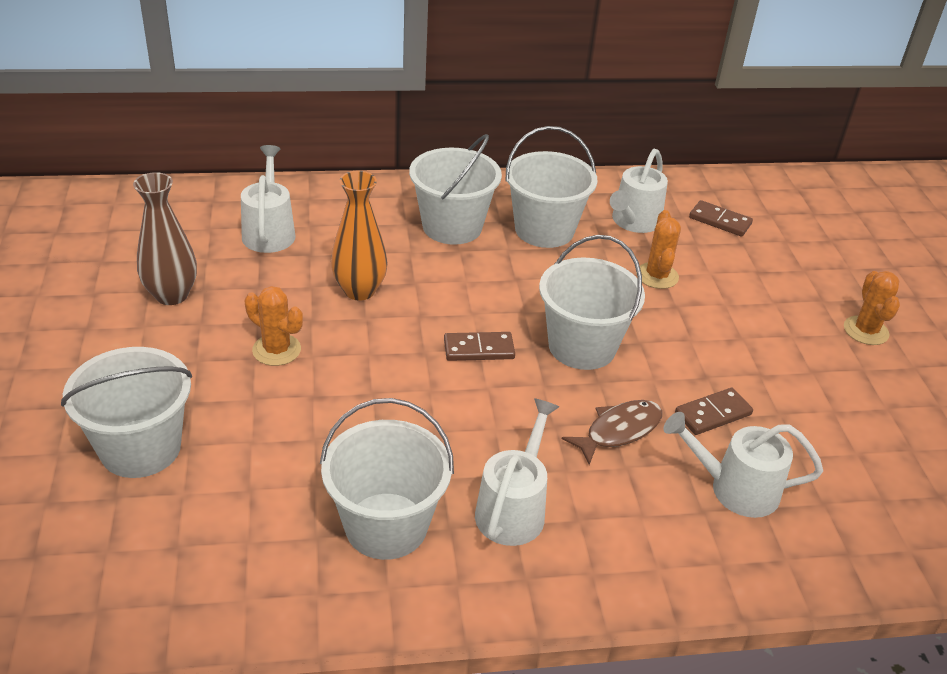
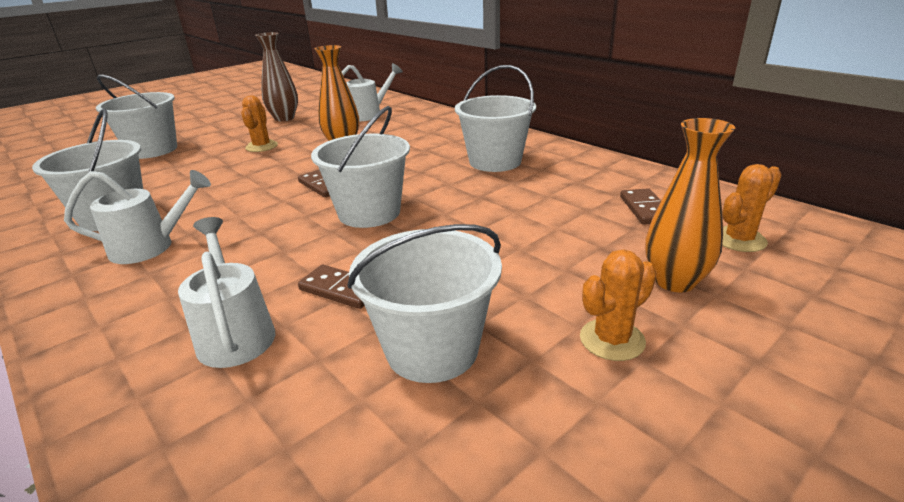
camera: 60 degrees right, 10 degrees down
(452, 226) = (448, 141): white bucket -> white bucket (432, 349)
(618, 431) = (275, 256): brown fish -> none
(633, 222) = (566, 181): white watering can -> none
(657, 276) = (509, 210): orange cactus -> orange cactus (739, 240)
(824, 272) = (675, 281): none -> orange vase

